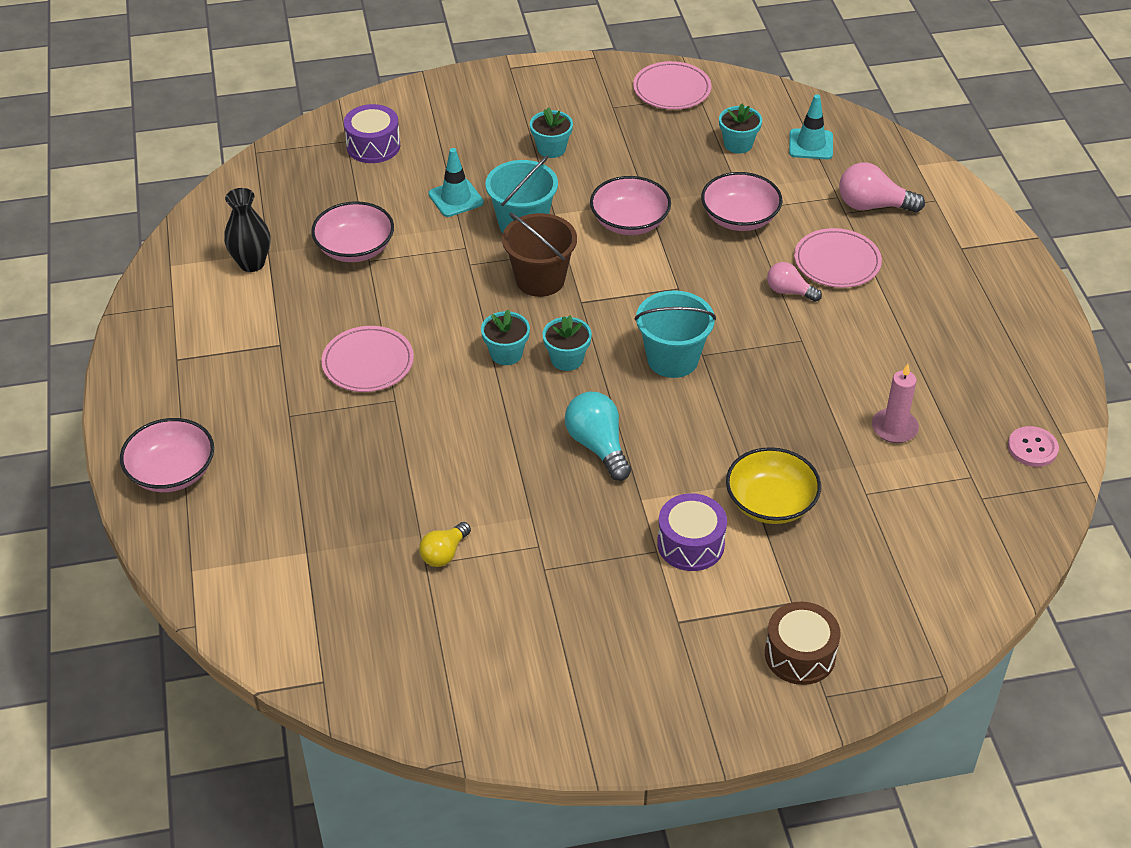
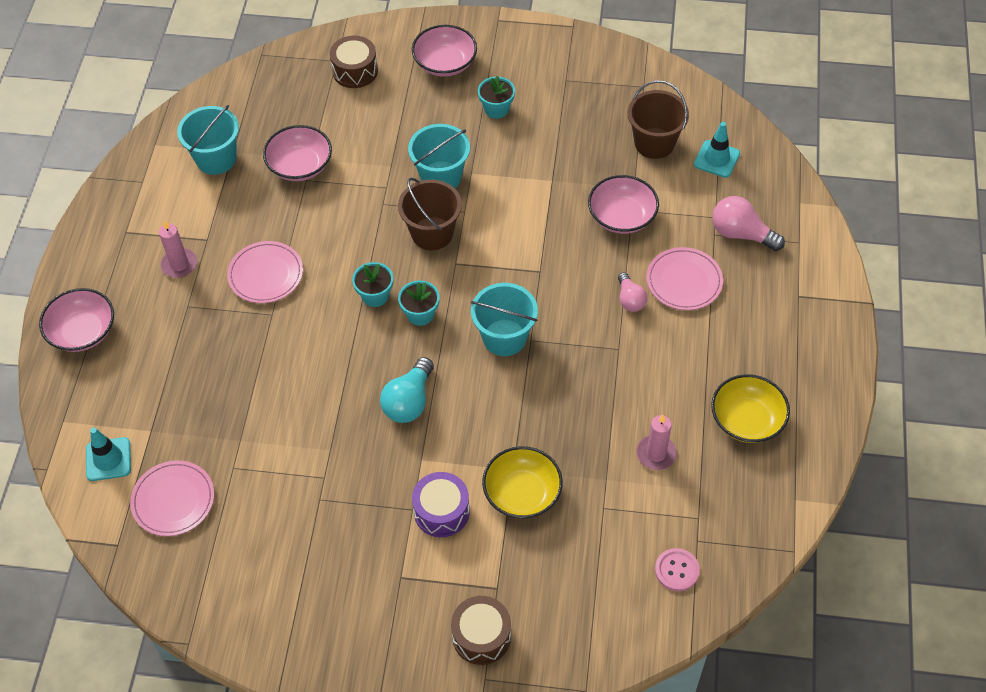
camera: 20 degrees right, 10 degrees up
(252, 263) = (216, 159): black vase -> turquoise bucket
(259, 376) = (179, 264): none -> pink candle
(373, 146) = (355, 71): purple drum -> brown drum
(444, 553) = (251, 462): yellow light bulb -> none
(456, 198) = (398, 138): turquoise traffic cone -> turquoise traffic cone (108, 459)
(598, 446) = (409, 401): turquoise light bulb -> turquoise light bulb turned 150 degrees counterclockwise
(629, 222) = (529, 197): pink bowl -> pink bowl (445, 63)
(672, 89) = (623, 74): pink plate -> pink plate (173, 500)
(738, 144) = (654, 143): turquoise flower pot -> brown bucket
(789, 291) = (630, 299): pink light bulb -> pink light bulb turned 150 degrees counterclockwise
(971, 373) = (747, 420): none -> yellow bowl
(1032, 448) = (763, 506): pink button -> pink button (677, 570)

